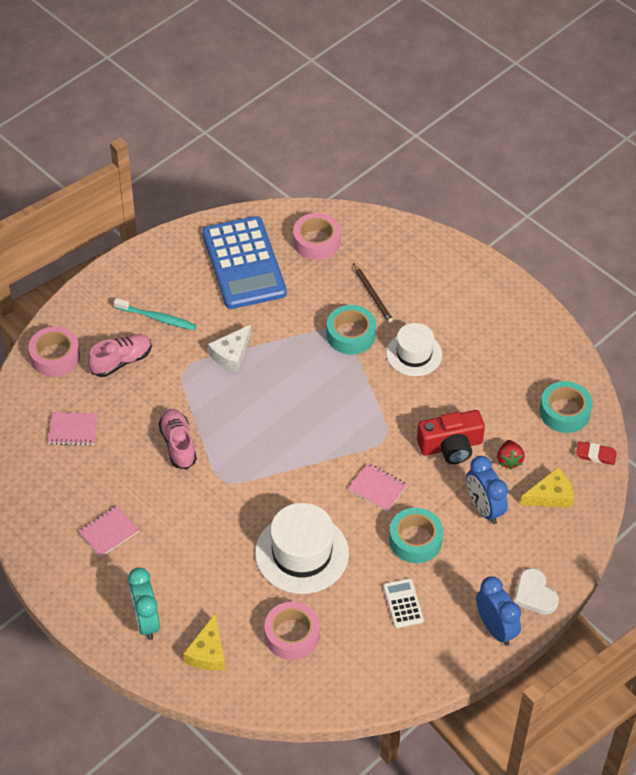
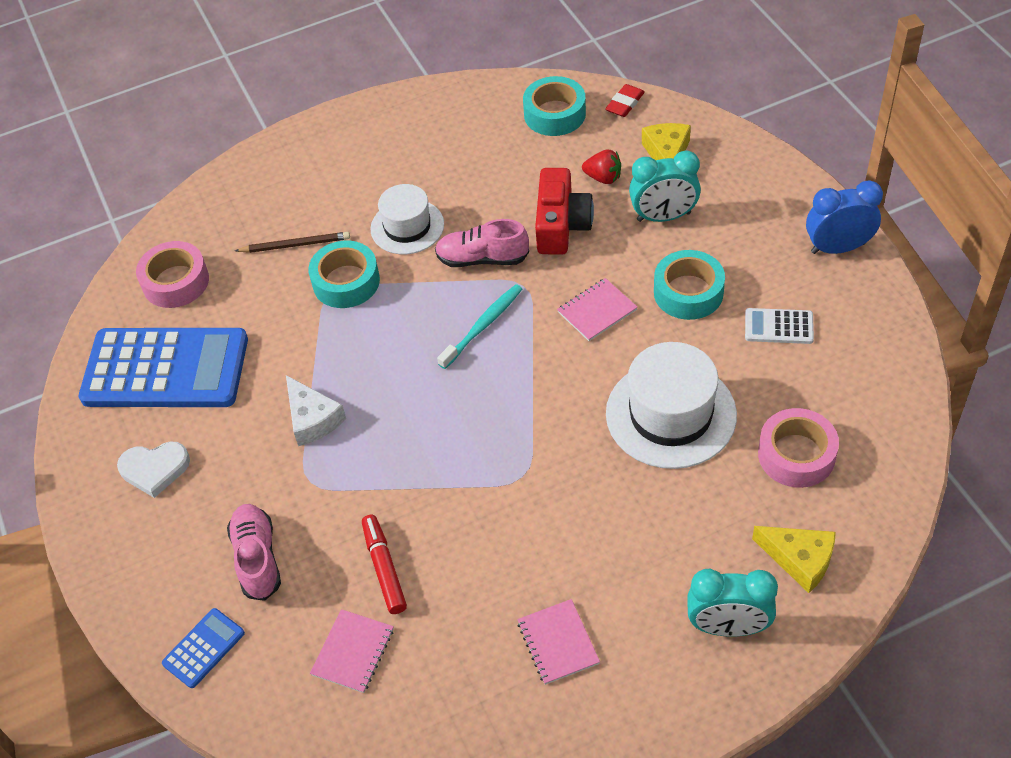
camera: 65 degrees left, 0 degrees up
(55, 356) = (204, 648): pink tape -> blue calculator
(134, 427) = (384, 568): none -> red marker
(157, 318) = (203, 495): turquoise toothbrush -> turquoise toothbrush (483, 326)
(178, 444) = (438, 518): pink shoe -> pink shoe (482, 259)
(484, 508) = (663, 217): blue clock -> turquoise clock
(534, 594) = (799, 201): white heart -> white heart (155, 469)

